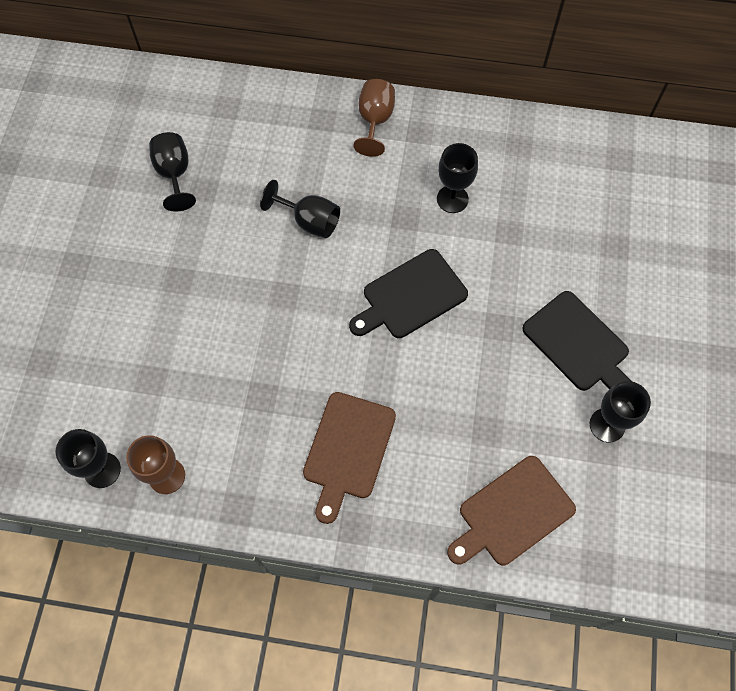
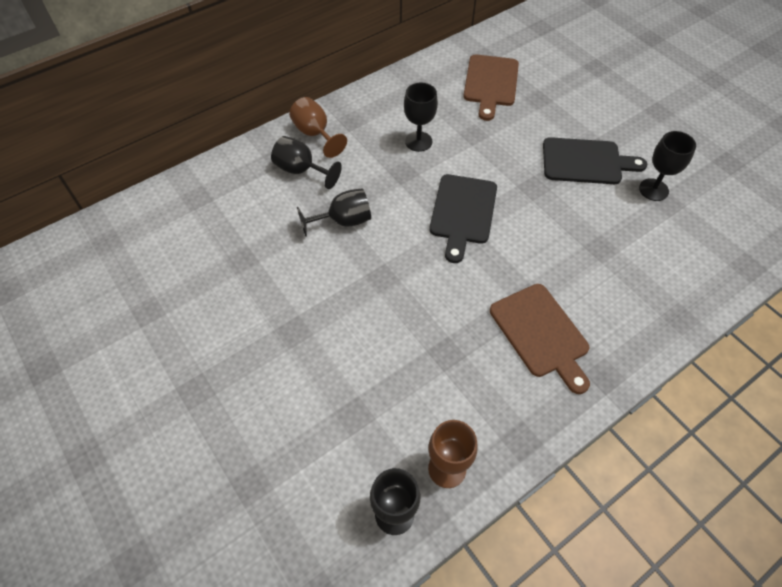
camera: 45 degrees left, 10 degrees down
(174, 174) = (206, 266): black goblet -> black goblet (301, 170)
(512, 513) = (673, 280): brown cutting board -> brown cutting board (491, 83)

